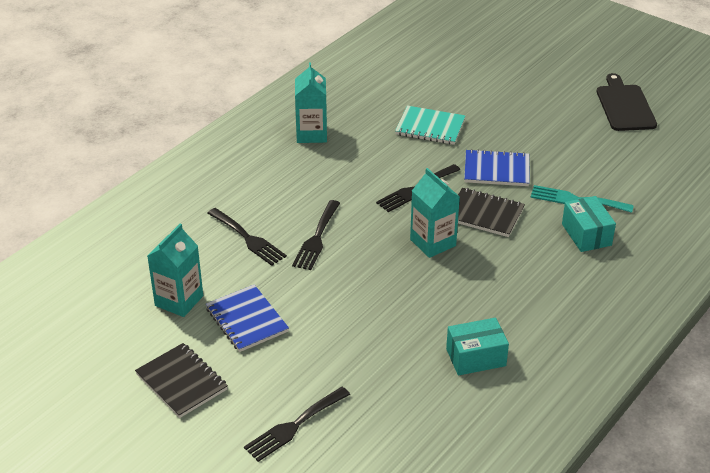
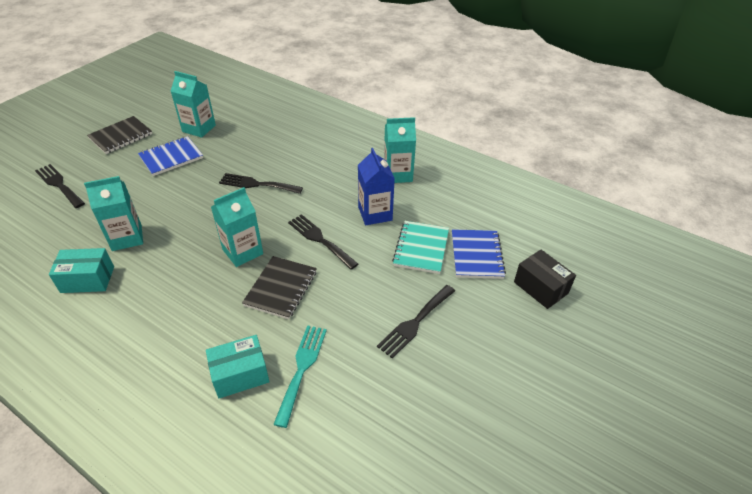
camera: 85 degrees right, 5 degrees up
(248, 239) = (260, 152): black fork -> black fork (415, 323)
(377, 152) = (375, 214): none -> blue carton
(407, 337) = (127, 238): none -> turquoise carton
(476, 357) = (87, 279): turquoise box -> turquoise box turned 75 degrees counterclockwise
(479, 70) = (541, 287): none -> black box
(496, 170) = (353, 299): blue notebook -> blue notebook (476, 255)
(624, 106) = (506, 440): black cutting board -> none

